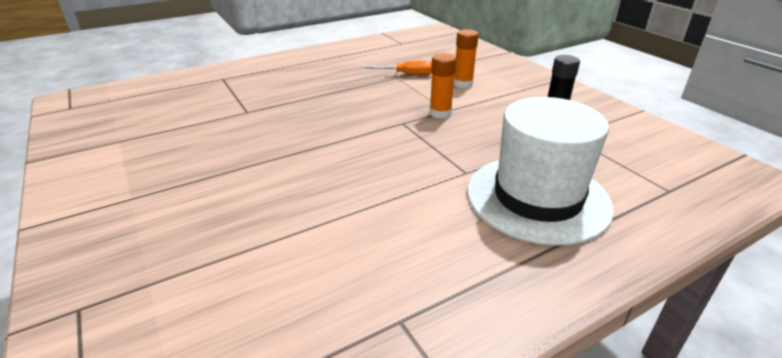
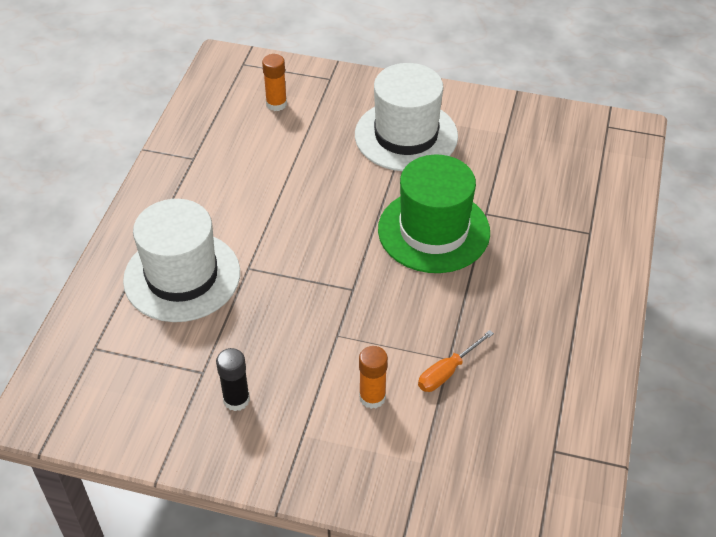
camera: 135 degrees right, 15 degrees up
(172, 186) = (406, 135): none -> white hat
(295, 121) = (433, 231): none -> green hat
(440, 113) = (338, 326): orange glue stick -> orange glue stick (276, 104)

